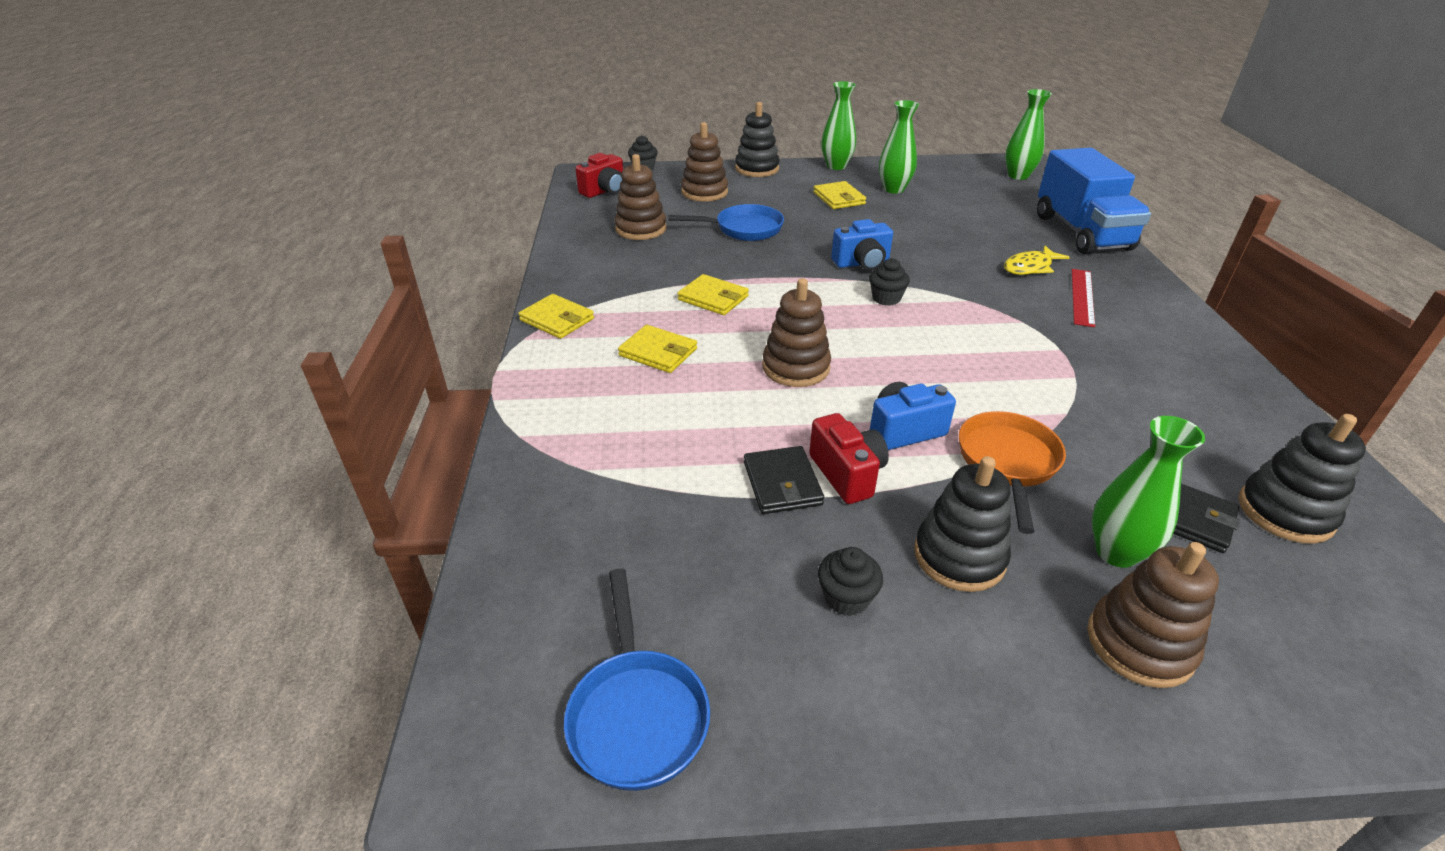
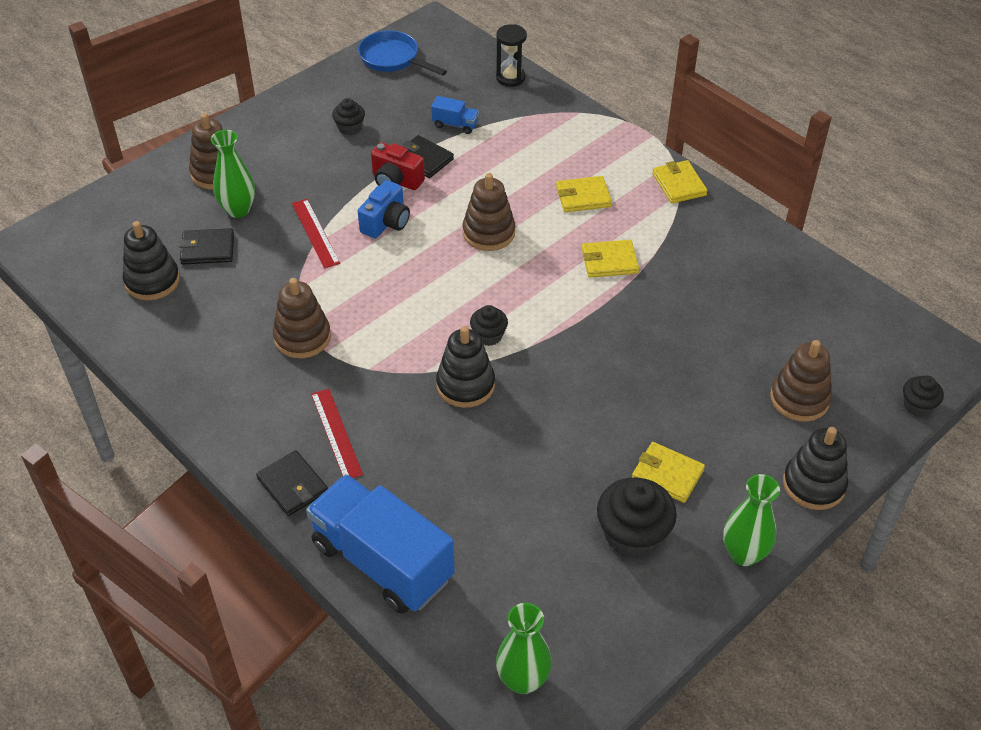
camera: 140 degrees right, 10 degrees up
(518, 539) = (510, 78): none -> black hourglass
(557, 319) = (679, 184): yellow wallet -> yellow wallet turned 75 degrees clockwise
(604, 191) = (883, 340): red camera -> none
(641, 229) = (769, 306): brown stacking toy -> brown stacking toy (302, 337)
(686, 509) = (455, 125): none -> blue truck
(743, 229) = (690, 360): blue pan -> none
(862, 263) = (545, 371): blue camera -> none
(893, 189) = (632, 535): green vase -> black cupcake
(959, 556) = (312, 169): black stacking toy -> black stacking toy (465, 385)
(1008, 463) = (315, 233): orange pan -> red ruler
(1030, 267) = (401, 455): yellow fish -> none
(1140, 285) = (292, 485): none -> black wallet

